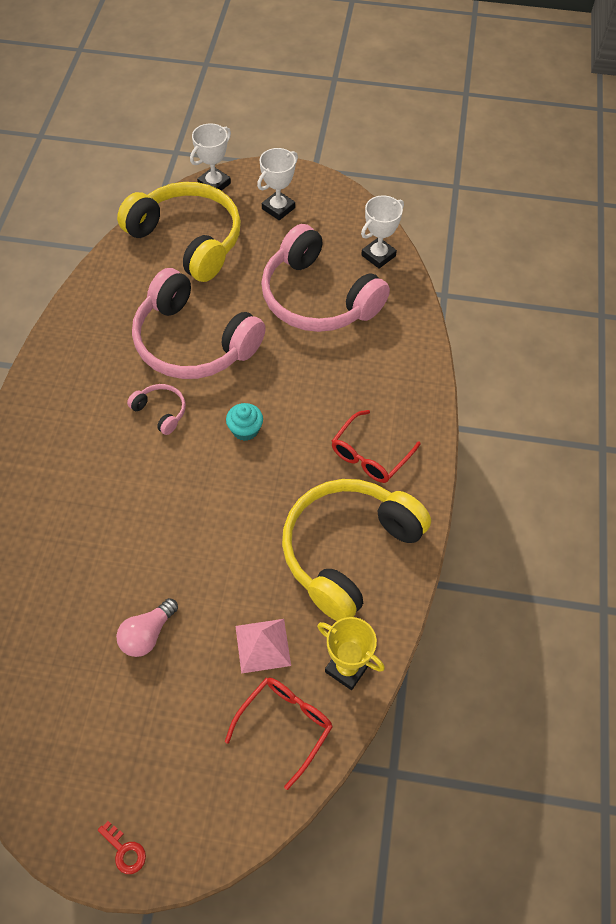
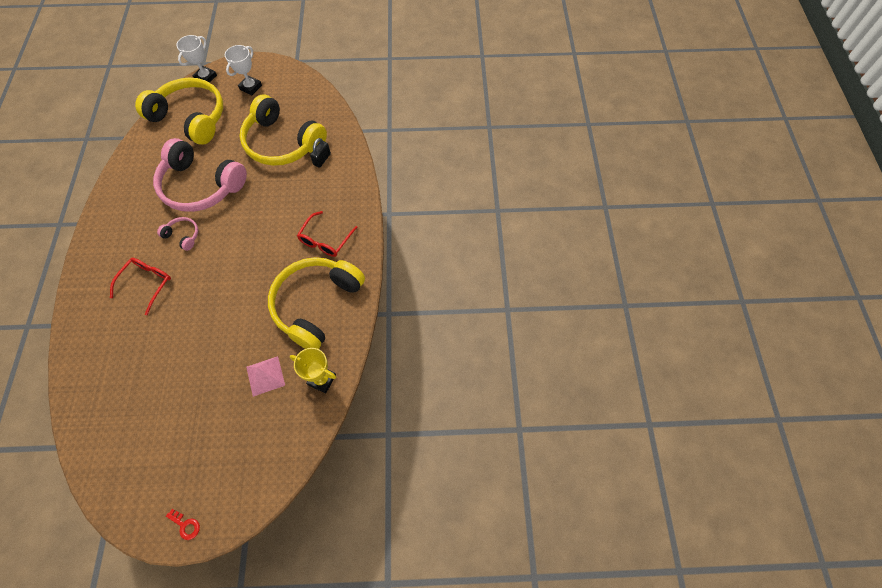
camera: 10 degrees left, 5 degrees up
(147, 634) = (188, 383): pink light bulb -> none
(245, 430) = (241, 238): turquoise cupcake -> none
(285, 725) = (284, 424): red glasses -> red glasses (147, 283)
(317, 298) = (282, 143): pink headphones -> yellow headphones
(375, 332) = (322, 159): none -> black padlock
(378, 255) = (320, 108): white trophy -> none

